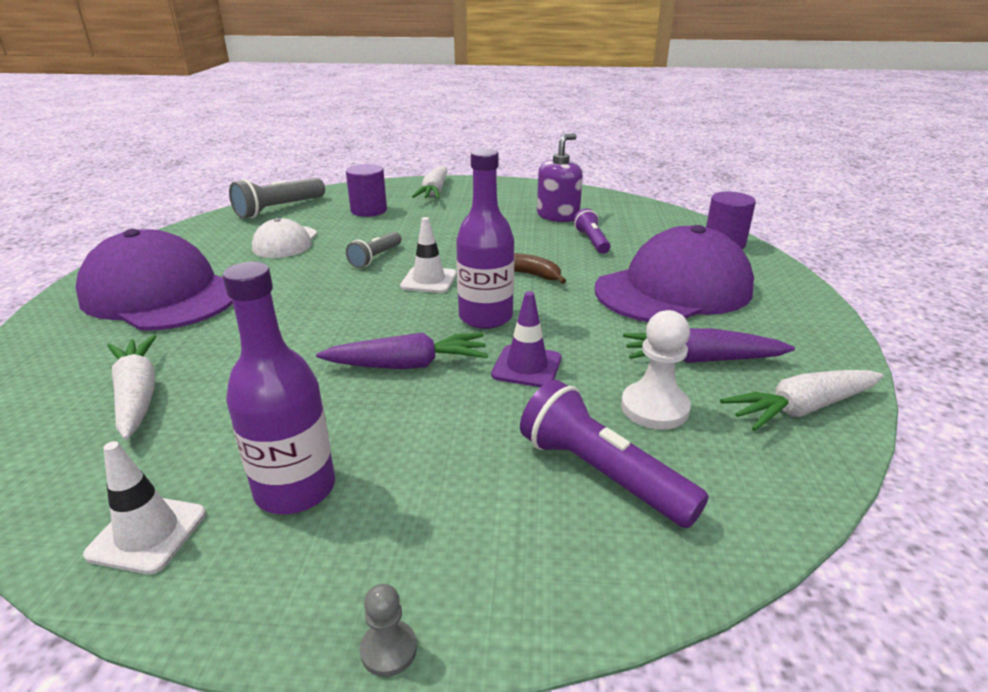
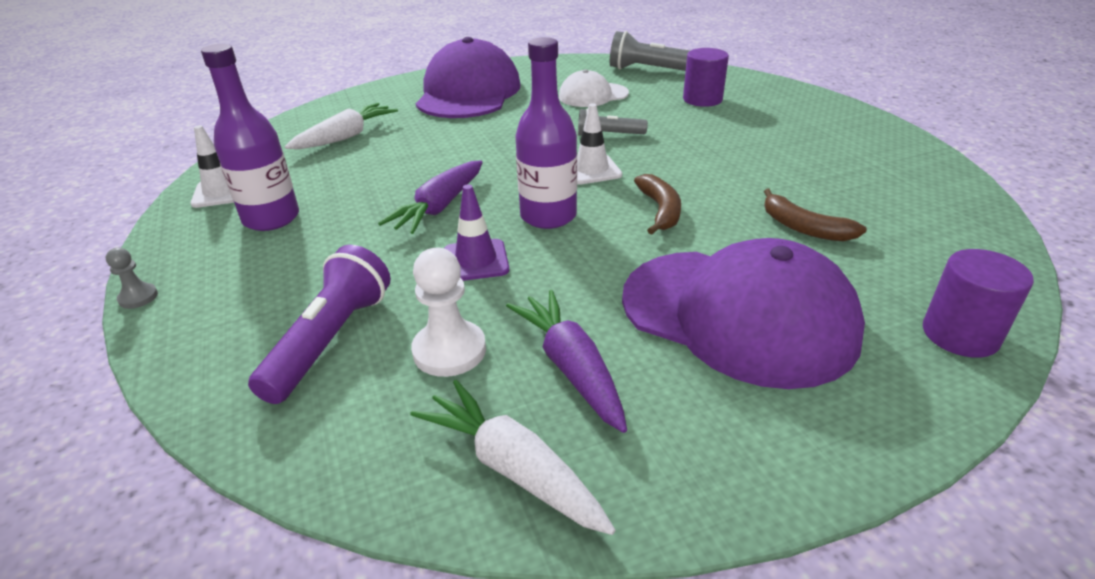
camera: 65 degrees right, 5 degrees up
(408, 365) = (439, 207): purple carrot -> purple carrot turned 60 degrees clockwise
(434, 192) = (798, 109): white carrot -> none
(558, 216) = (848, 188): purple soap dispenser -> none
(591, 241) = (804, 228): purple flashlight -> brown banana

